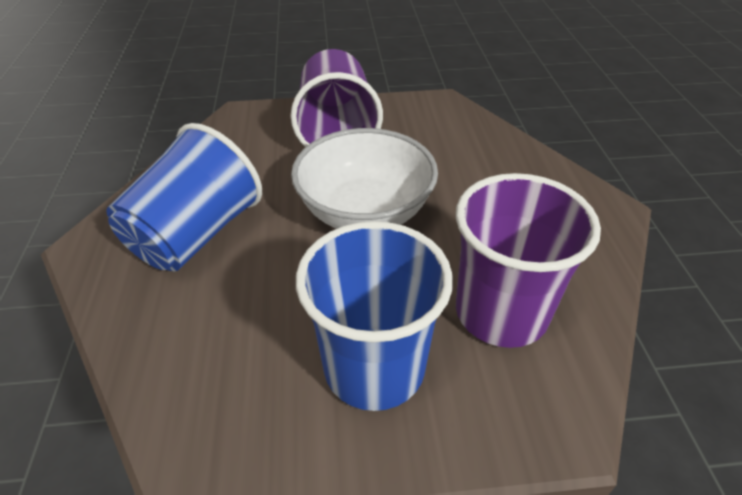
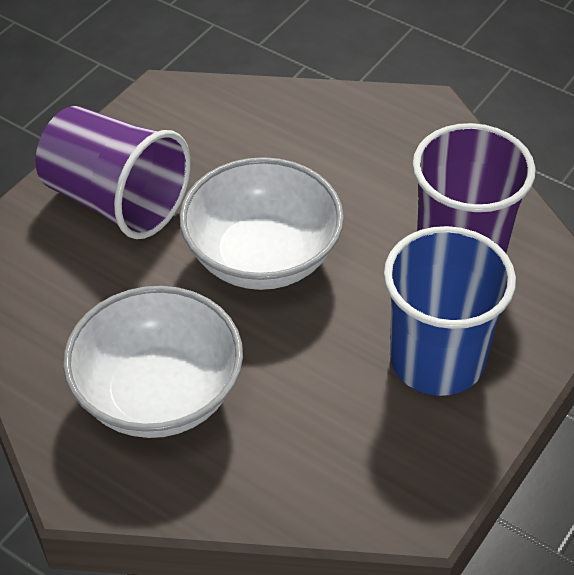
camera: 50 degrees left, 5 degrees up
(196, 234) = (158, 394): blue cup -> white bowl

